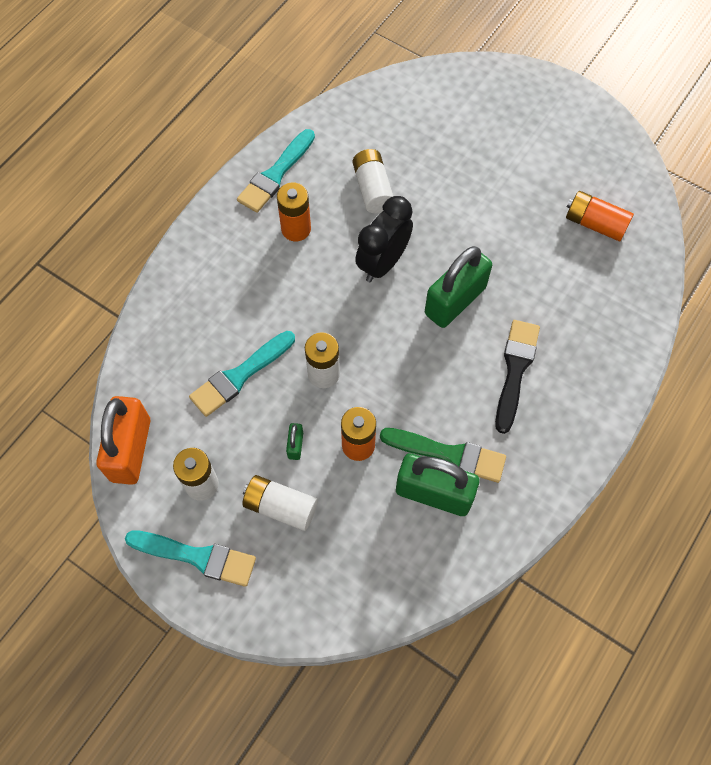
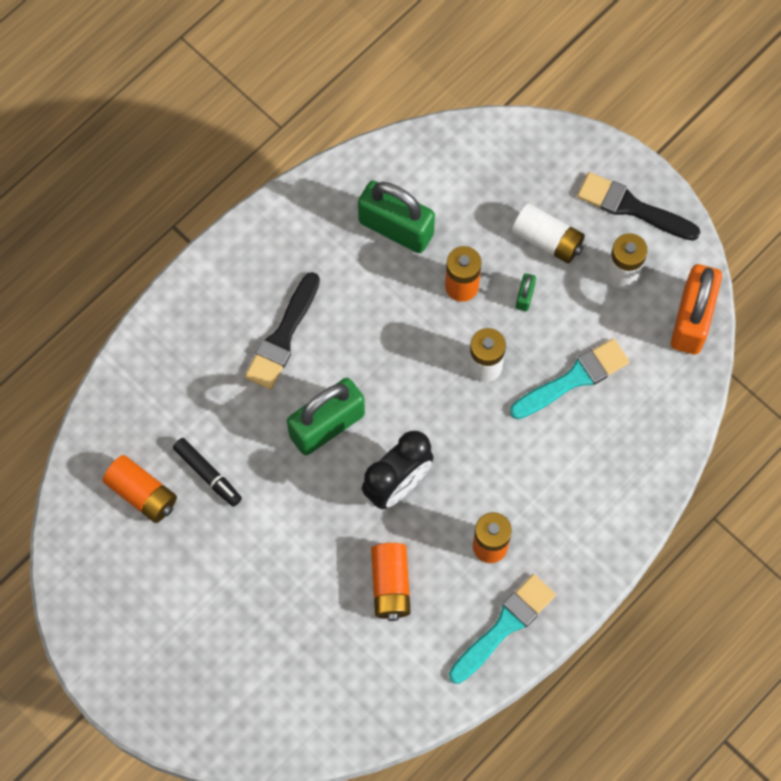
camera: 170 degrees left, 5 degrees up
(197, 557) = (632, 207): turquoise brush -> black brush
(372, 189) = (390, 585): white battery -> orange battery
(449, 454) = (373, 262): green brush -> none
(545, 246) = (208, 474): none -> black marker

